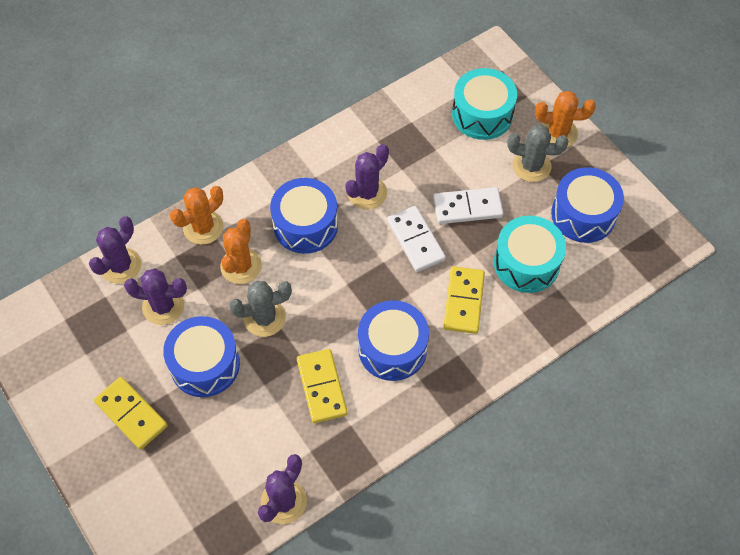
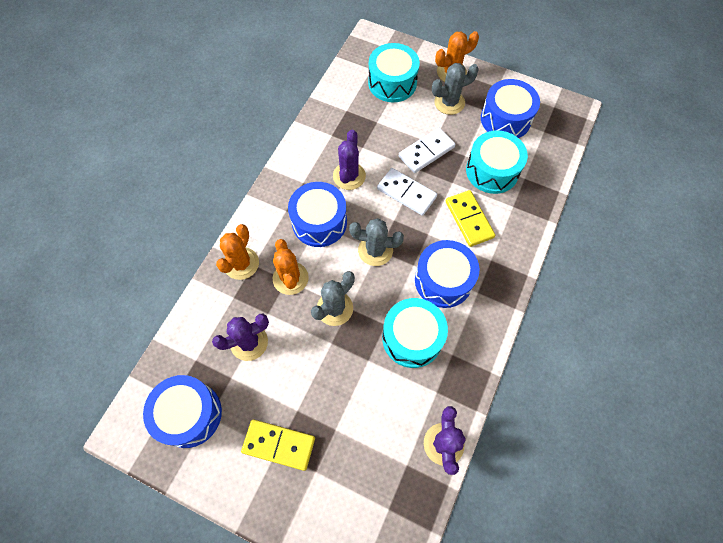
camera: 30 degrees left, 5 degrees up
(120, 266) = (193, 328): purple cactus -> none
(205, 364) = (312, 370): blue drum -> blue drum (189, 414)
(321, 387) = (412, 338): yellow domino -> turquoise drum
(343, 282) = (375, 250): none -> grey cactus

